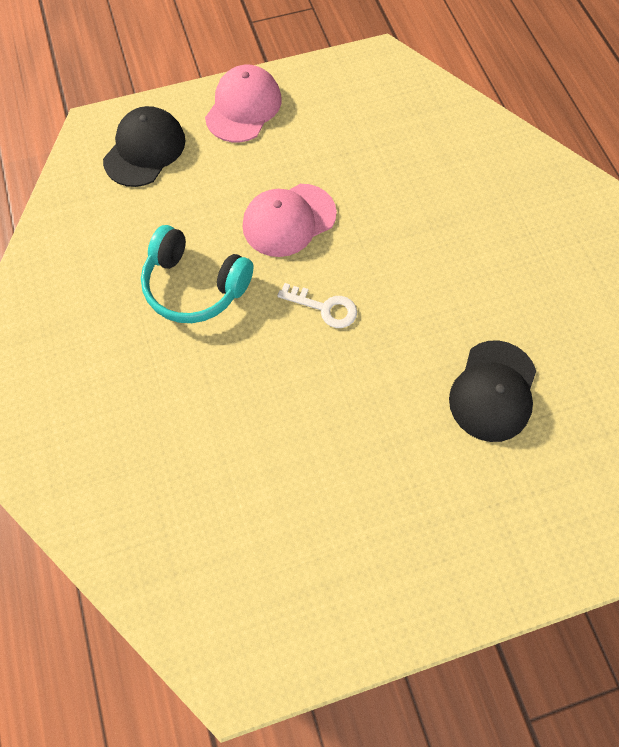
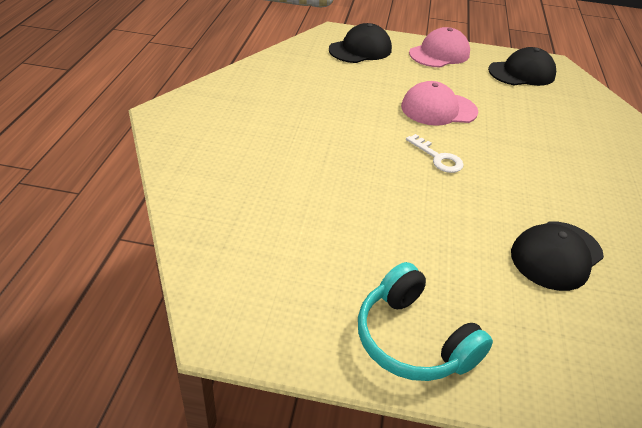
camera: 25 degrees right, 25 degrees down
(195, 286) = (350, 114): turquoise headphones -> turquoise headphones (413, 339)
(353, 97) = (521, 73): none -> black cap

